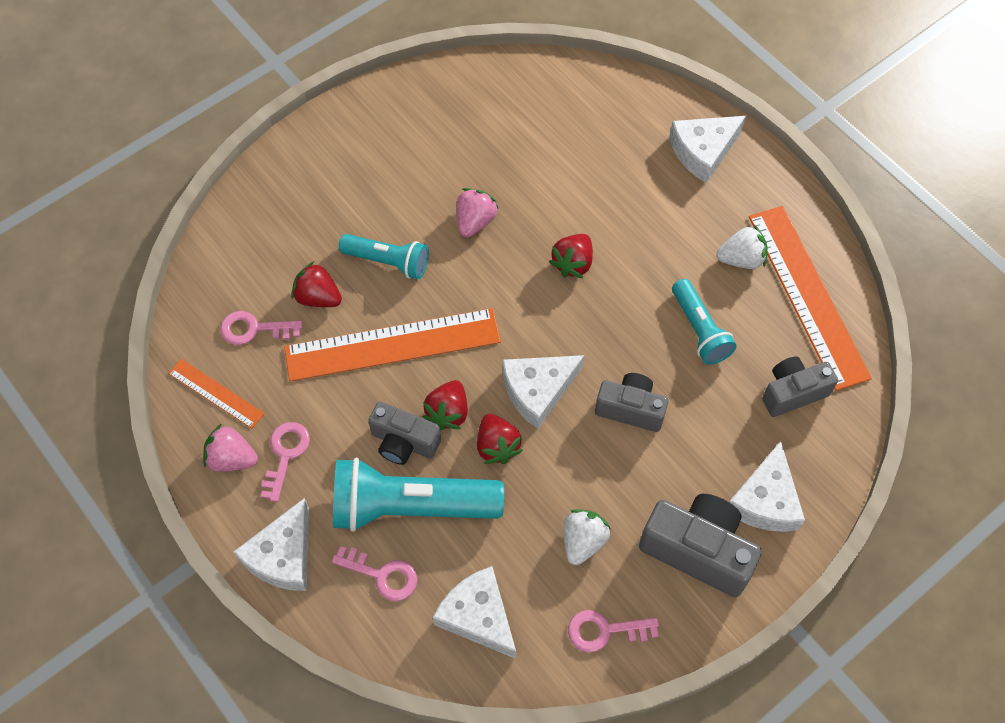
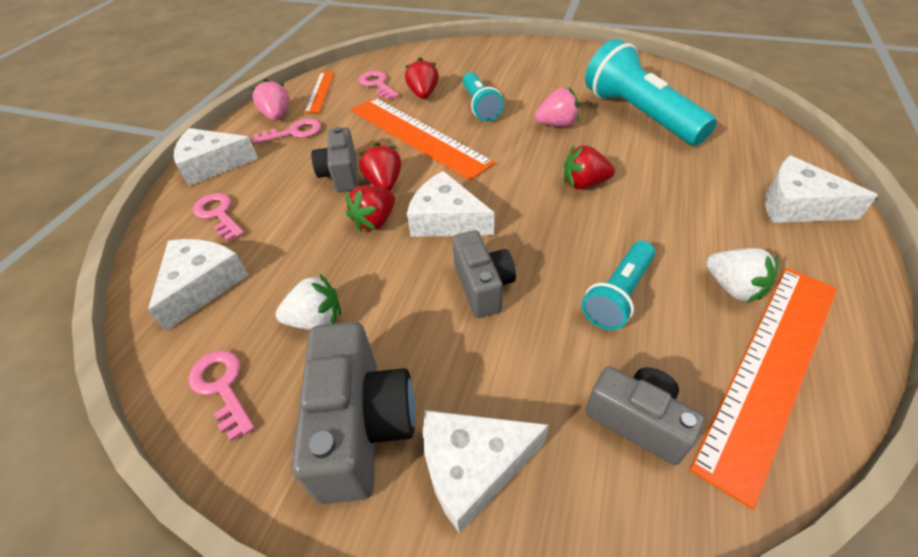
camera: 60 degrees right, 15 degrees down
(382, 575) = (218, 214): pink key -> pink key turned 150 degrees clockwise
(410, 506) = (288, 202): turquoise flashlight -> turquoise flashlight (639, 115)
(448, 412) = (384, 183): red strawberry -> red strawberry turned 90 degrees clockwise

